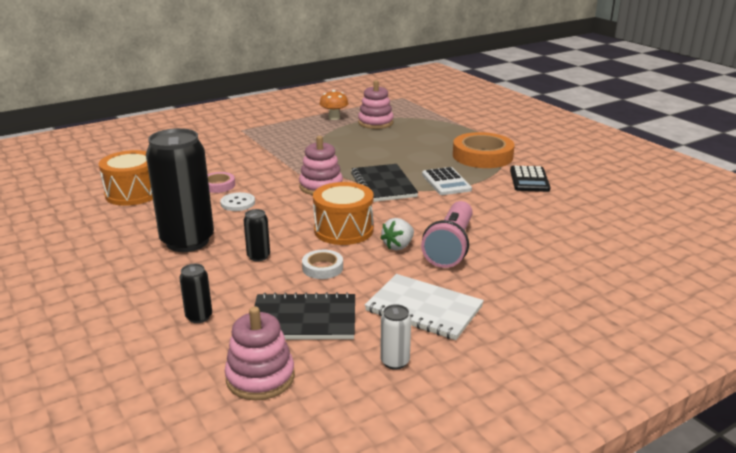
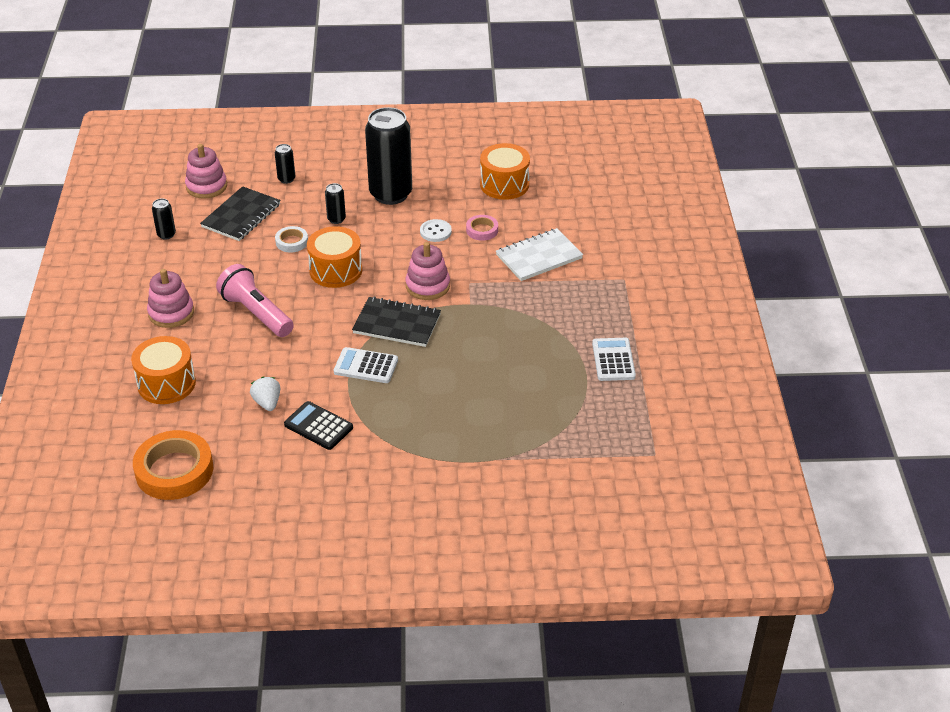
camera: 120 degrees right, 15 degrees up
(334, 118) = (613, 360): orange mushroom -> white calculator
(375, 123) = (570, 387): pink stacking toy -> pink stacking toy (171, 313)
(395, 362) = (166, 234): white can -> black can
(398, 246) = (284, 288): white strawberry -> white strawberry (267, 403)
(424, 309) = (199, 266): white notebook -> white notebook (539, 257)
(482, 156) = (402, 425): orange tape -> orange tape (174, 470)
(595, 254) = (166, 383): none -> orange drum

